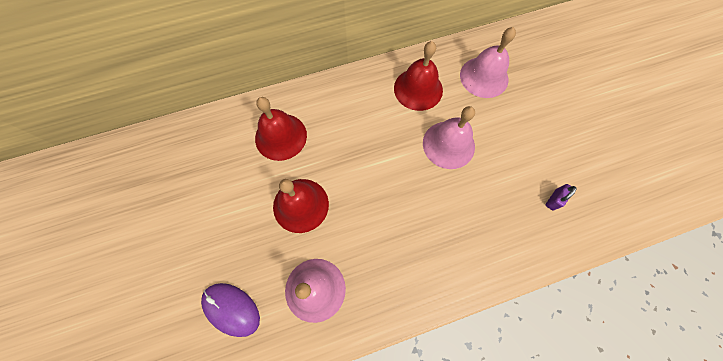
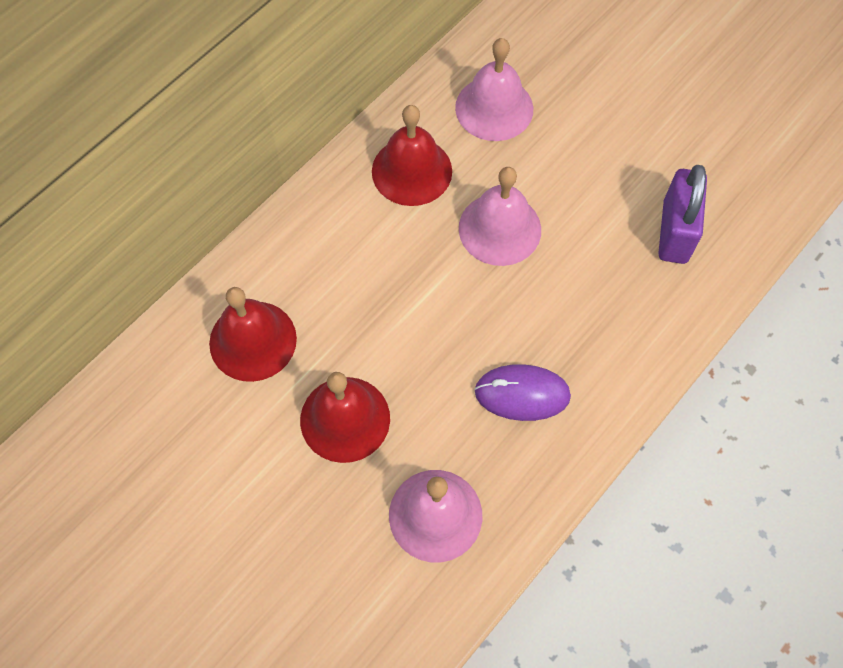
camera: 30 degrees left, 5 degrees down
(231, 309) = (337, 604): purple mouse -> purple mouse (522, 394)
(553, 199) = (674, 232): purple padlock -> purple padlock, size x2.11

